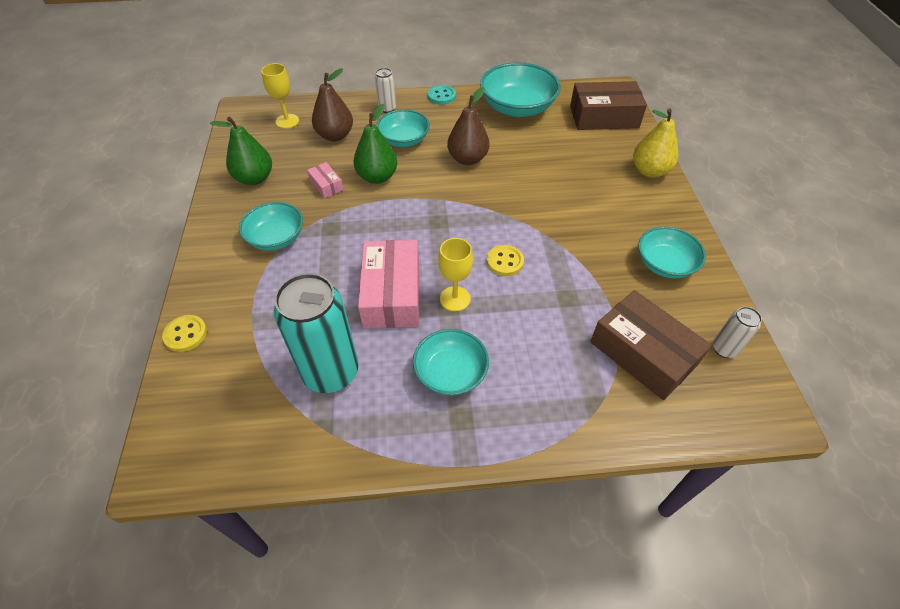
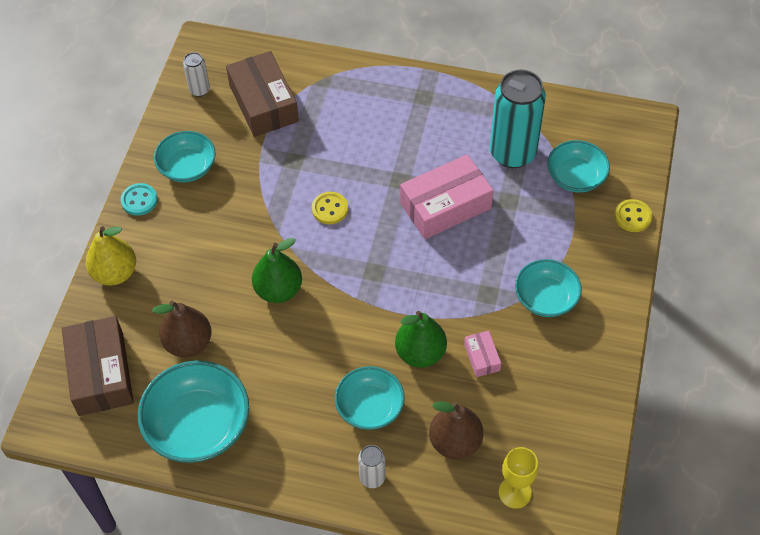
camera: 160 degrees left, 5 degrees up
(254, 178) = (564, 393): green pear -> green pear (278, 290)
(392, 294) = (445, 205): pink box -> pink box turned 45 degrees clockwise
(441, 96) = (288, 483): turquoise button -> turquoise button (139, 200)
(450, 373) = (419, 128): turquoise bowl -> turquoise bowl (576, 177)
(455, 299) = (391, 186): yellow goblet -> none
(468, 159) = (305, 351): brown pear -> brown pear (188, 343)
(604, 117) = (101, 373): brown box -> brown box turned 60 degrees clockwise

